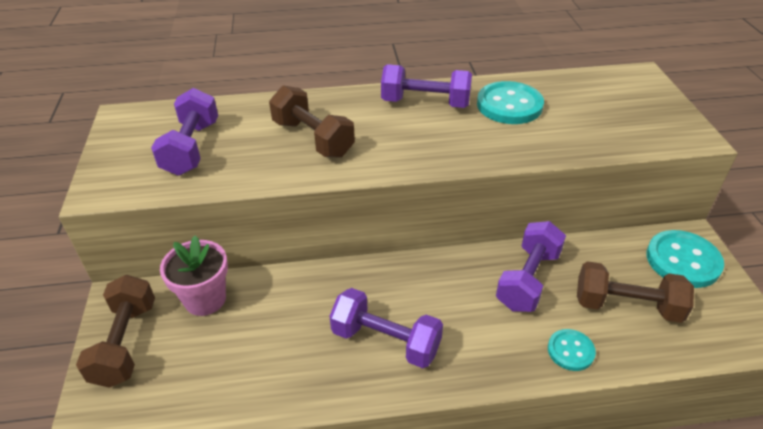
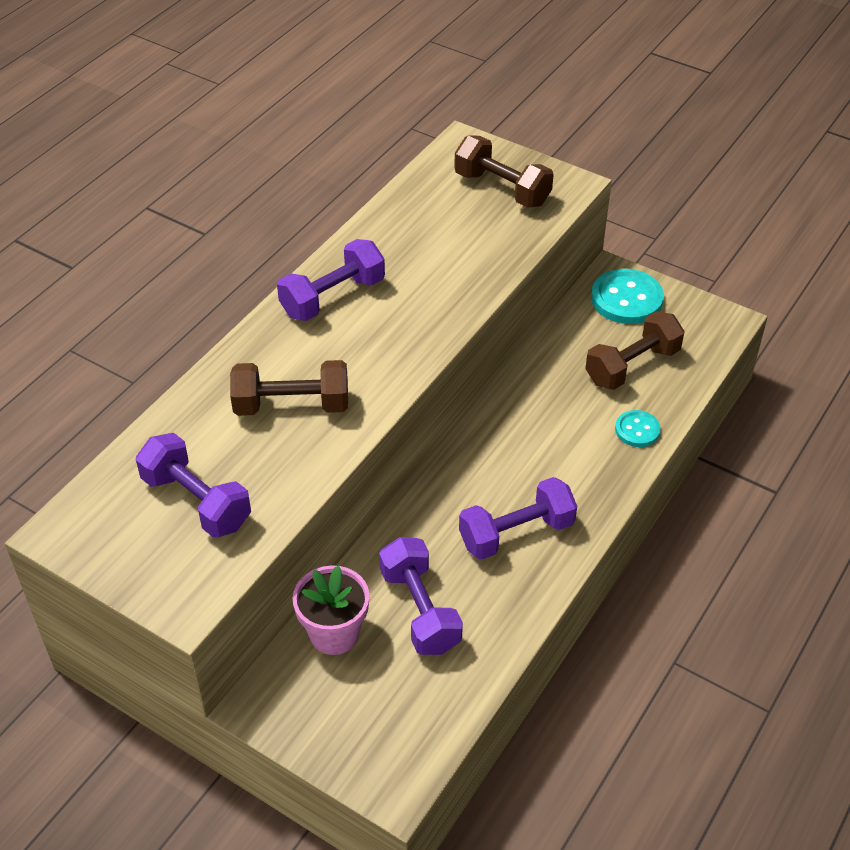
camera: 50 degrees left, 5 degrees up
(125, 343) = (327, 722): brown dumbbell -> brown dumbbell (502, 189)
(509, 105) = (404, 249): turquoise button -> none
(528, 279) = (548, 401): purple dumbbell -> purple dumbbell (420, 610)

